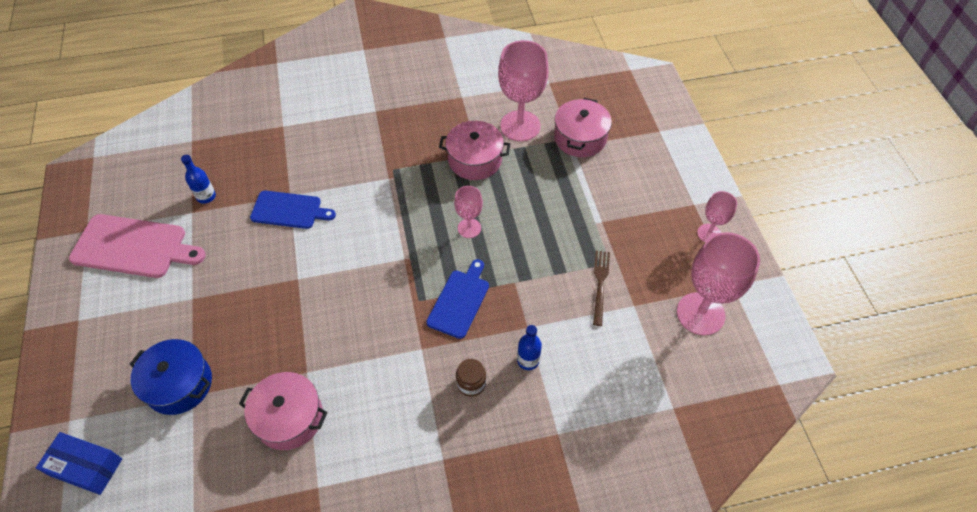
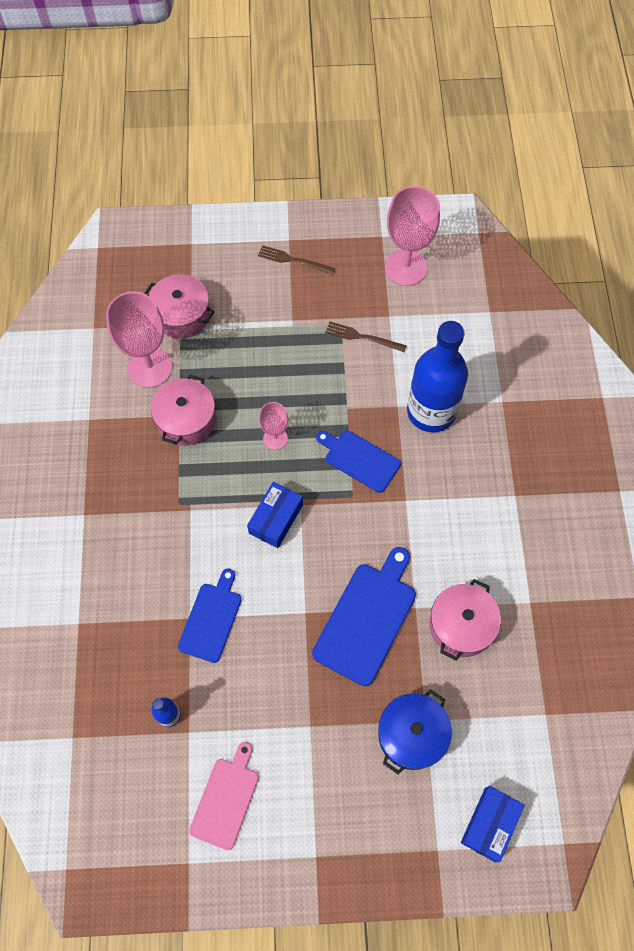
camera: 80 degrees left, 10 degrees up
(134, 247) = (226, 799): pink cutting board -> pink cutting board, size x0.66
(293, 330) = (367, 618): none -> blue cutting board
(387, 242) = (276, 519): none -> blue box
(471, 383) = (447, 462): brown jar -> none
(528, 360) = (431, 411): blue bottle -> blue bottle, size x2.42
(671, 212) = (293, 260): none -> brown fork
(709, 233) = (324, 237): pink goblet -> none

